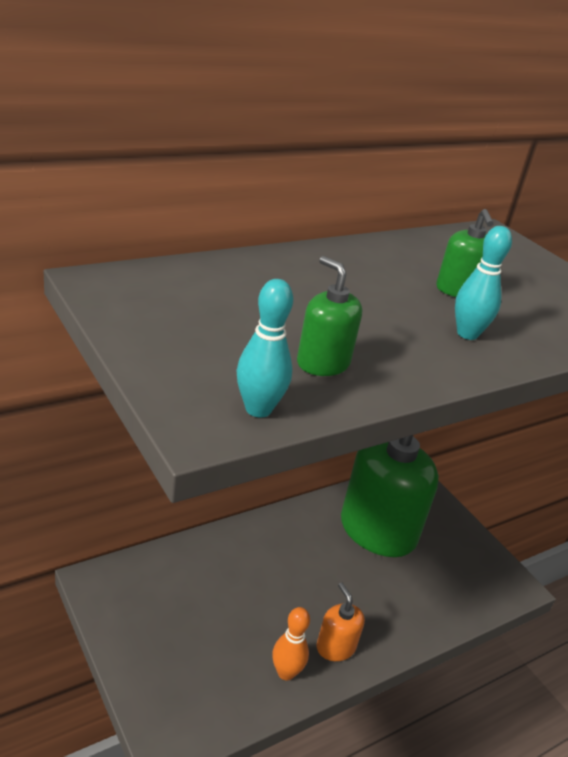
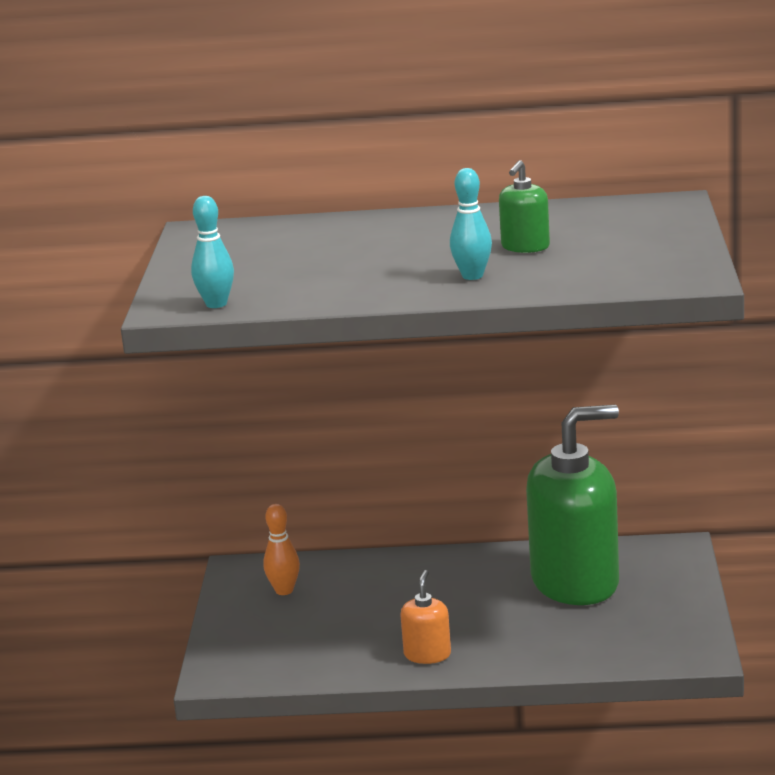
camera: 40 degrees right, 10 degrees down
(286, 672) = (359, 660): orange bowling pin -> orange bowling pin (284, 590)
(323, 363) = (305, 285): green soap dispenser -> none

